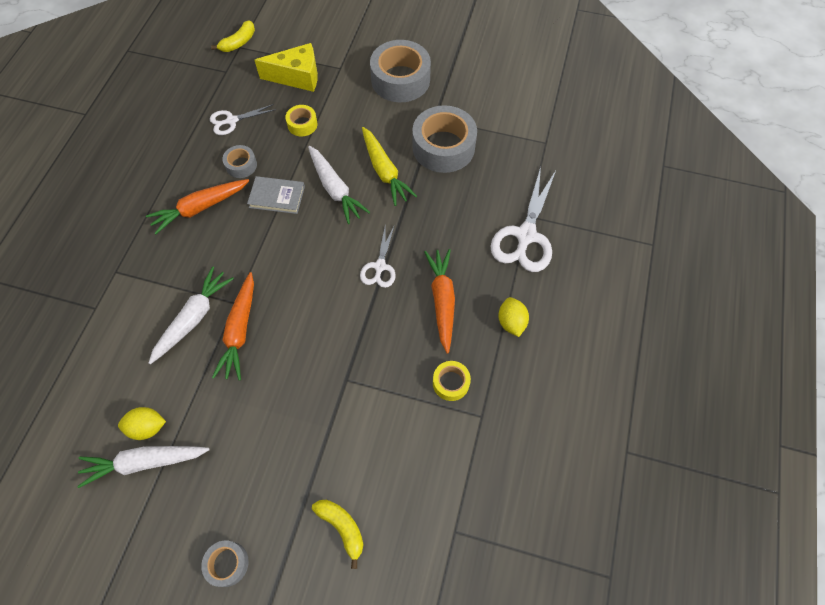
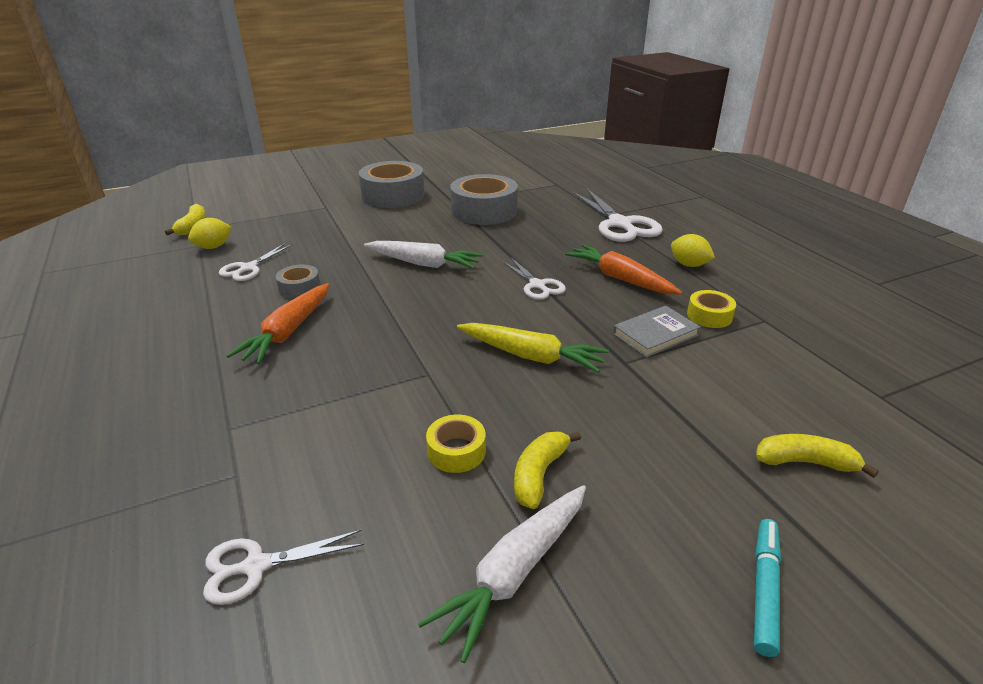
camera: 40 degrees left, 30 degrees down
(62, 371) = (256, 566): none -> white scissors
(147, 427) = (468, 536): yellow lemon -> yellow lemon (213, 247)
(193, 318) = (394, 409): white carrot -> none
(211, 419) = (539, 474): none -> yellow banana
(227, 564) = (764, 589): grey tape -> turquoise marker
(240, 331) = (465, 389): orange carrot -> none
(277, 197) = (370, 290): grey book -> grey book (655, 334)
(297, 77) = (288, 224): yellow cheese -> none
(302, 124) = (333, 244): yellow tape -> yellow tape (456, 451)
(384, 171) = (454, 238): yellow carrot -> yellow carrot (531, 356)

